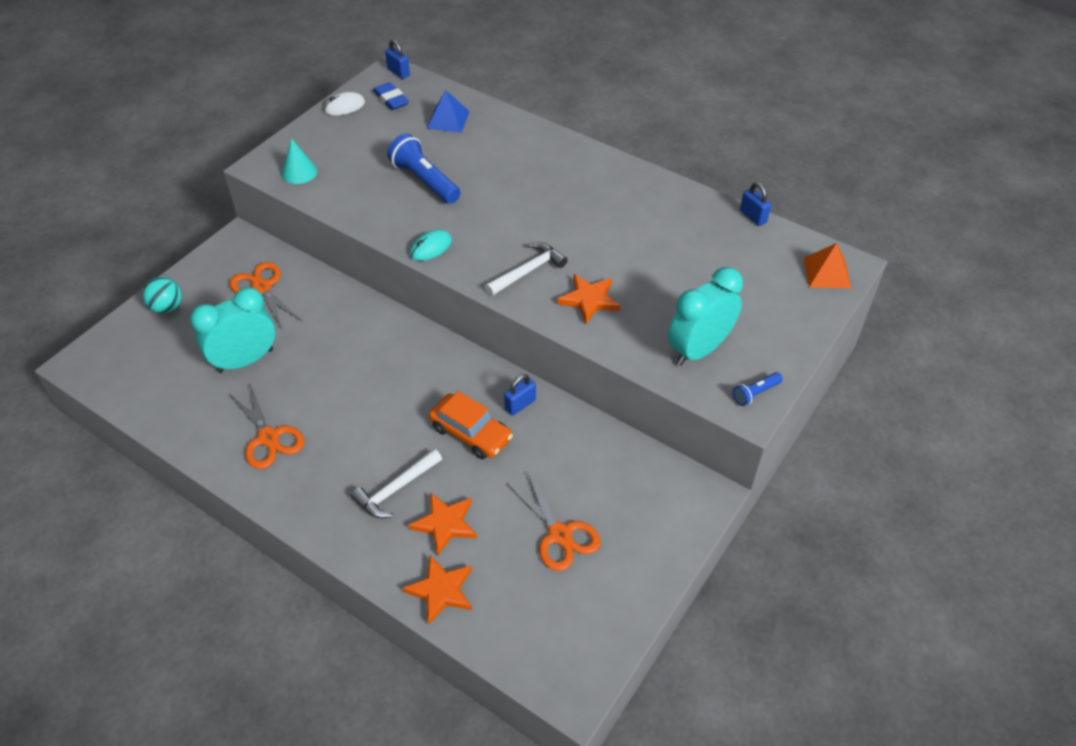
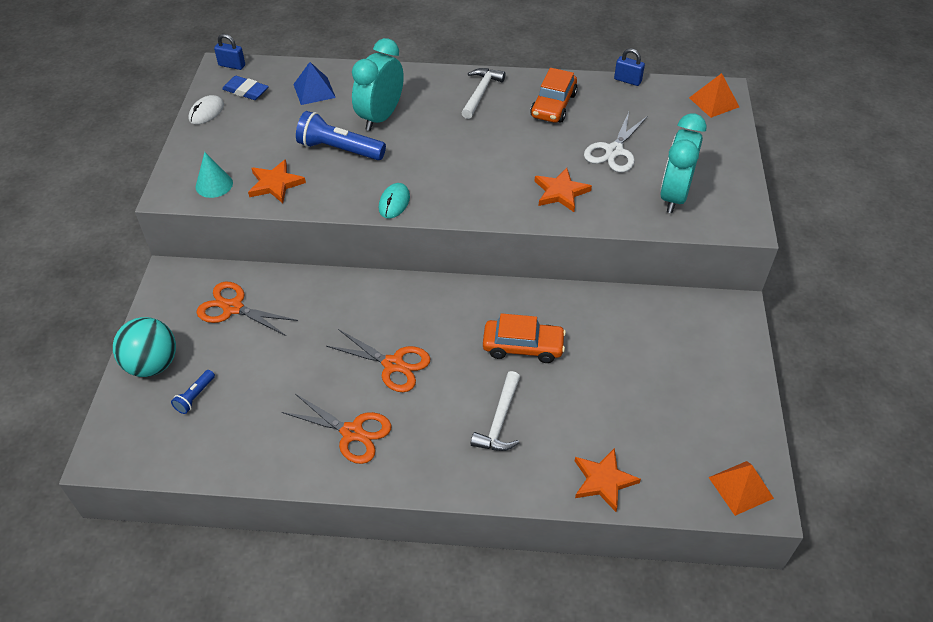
camera: 30 degrees left, 0 degrees up
(167, 307) = (152, 364): turquoise ball -> turquoise ball, size x1.51
(245, 360) = (272, 377): turquoise clock -> turquoise clock (380, 117)
(445, 524) = (563, 427): orange star -> orange star (275, 184)
(520, 405) = (543, 306): blue padlock -> none
(528, 271) = (492, 189): white hammer -> white hammer (480, 93)
(560, 535) = (657, 391): orange scissors -> orange scissors (393, 364)
(563, 666) = (741, 487): none -> orange pyramid
(655, 214) = (553, 105): none -> orange car
(676, 281) = (614, 151): none -> white scissors
(755, 393) = (740, 211): blue flashlight -> blue flashlight (195, 396)

